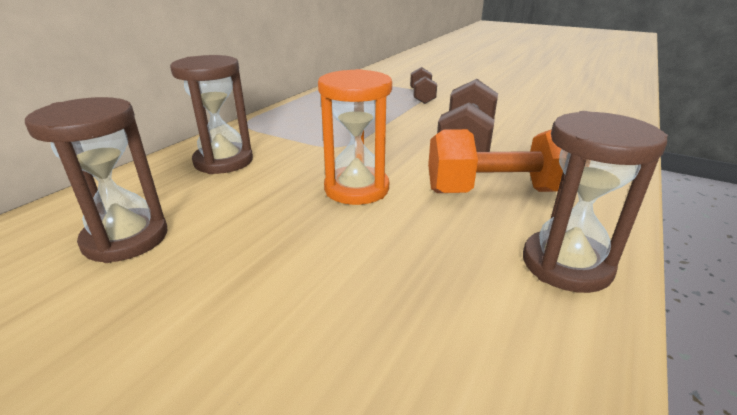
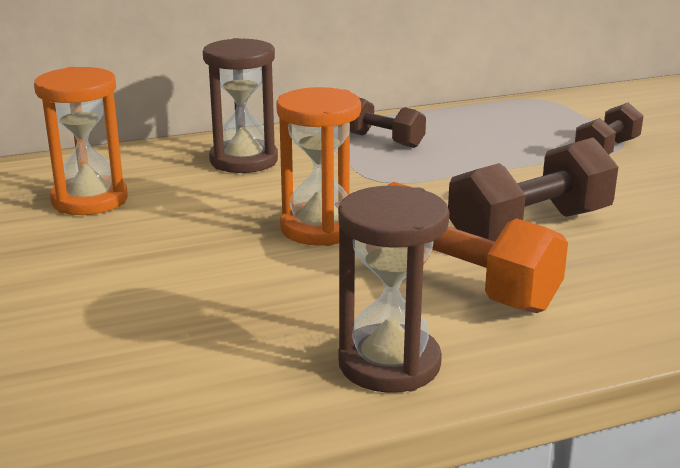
camera: 40 degrees right, 5 degrees down
(126, 239) = (90, 200): brown hourglass -> orange hourglass
(299, 122) = (382, 140): none -> brown dumbbell

